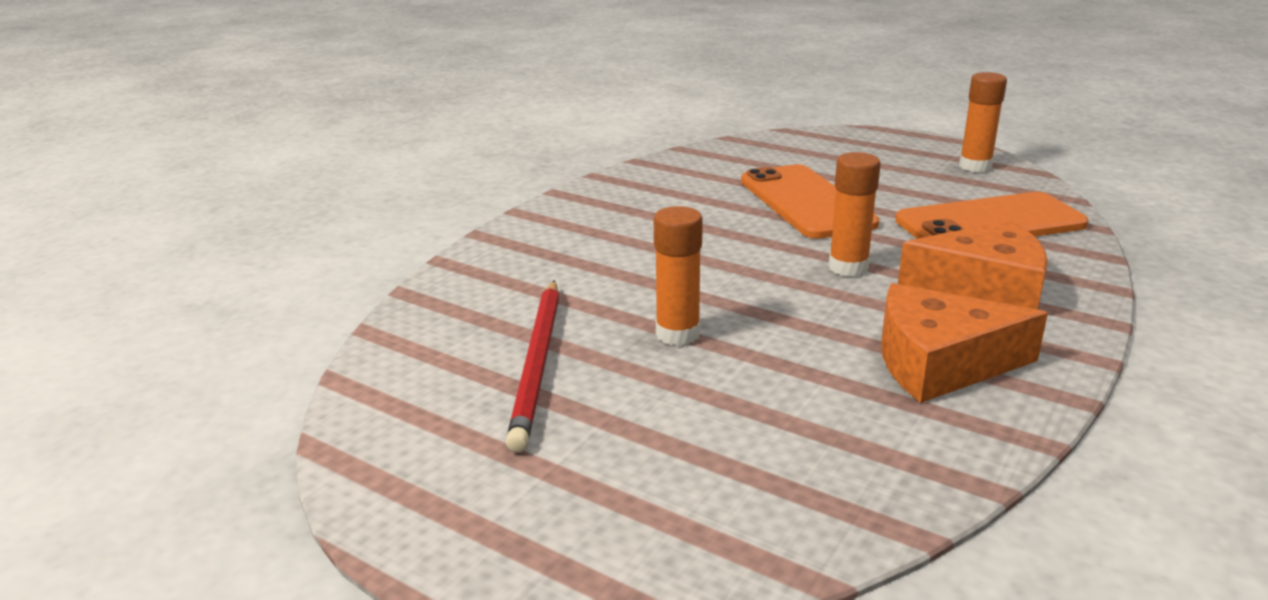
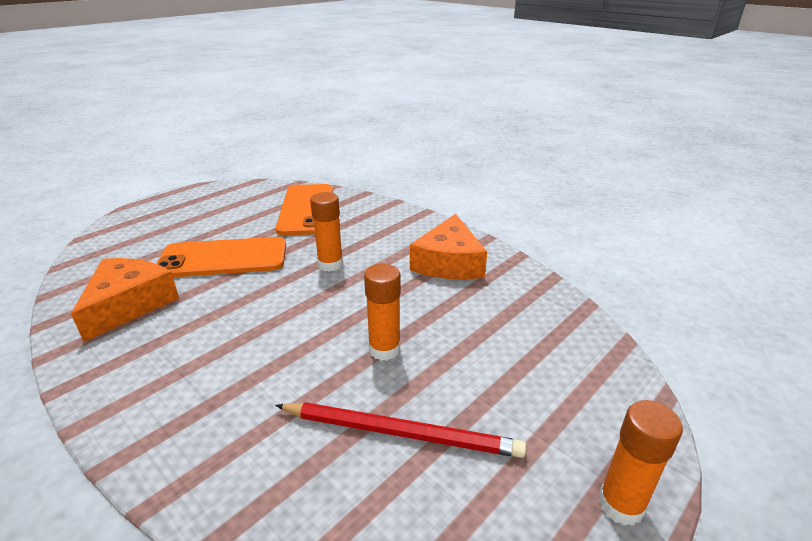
camera: 80 degrees left, 5 degrees up
(975, 166) = (229, 193): orange glue stick -> orange glue stick (621, 505)
(983, 287) = (378, 231): orange cheese -> orange cheese (129, 304)

